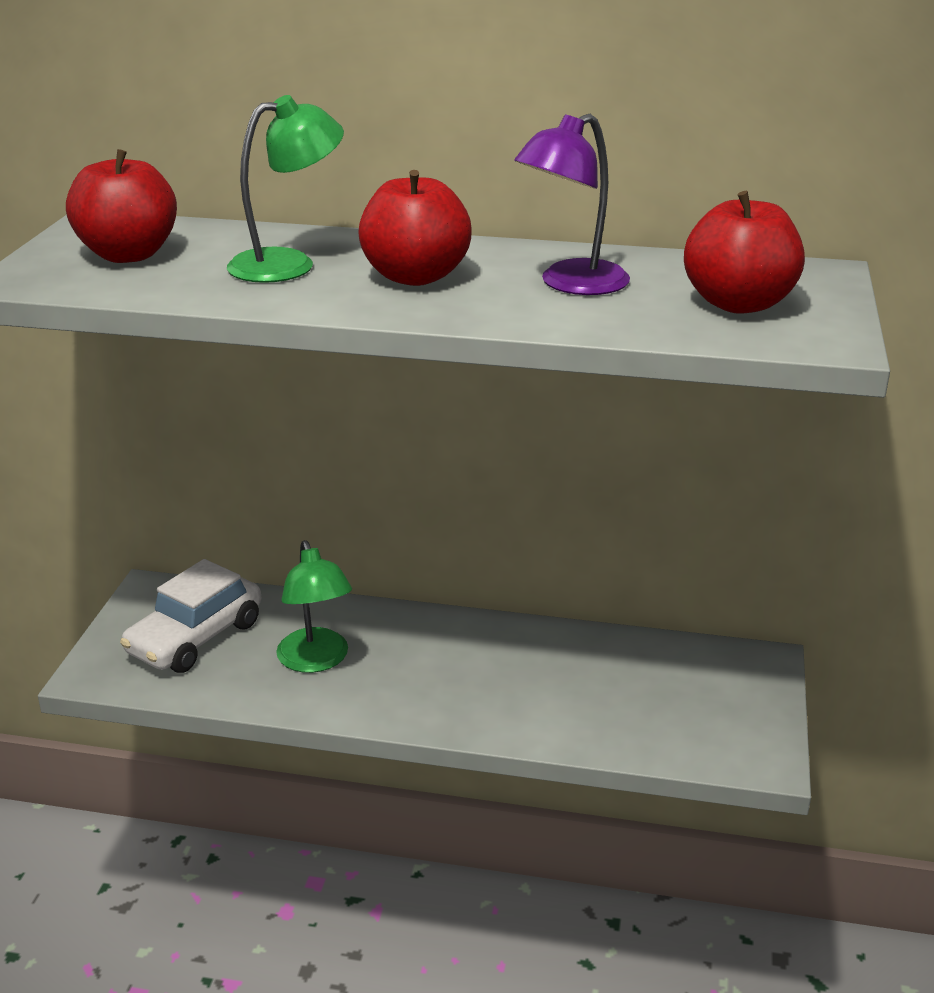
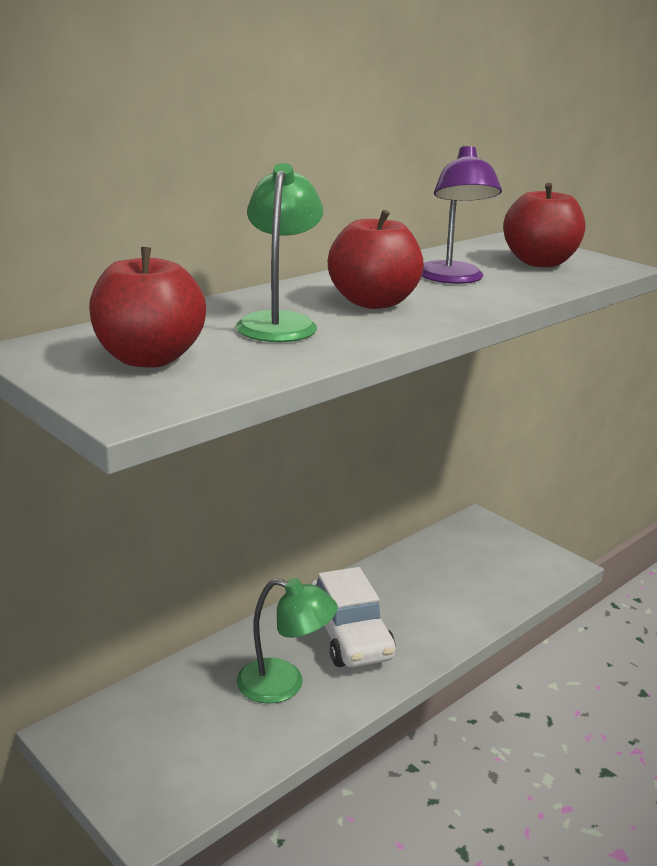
camera: 55 degrees left, 5 degrees down
(195, 638) = (175, 735): white car -> white car (349, 636)

